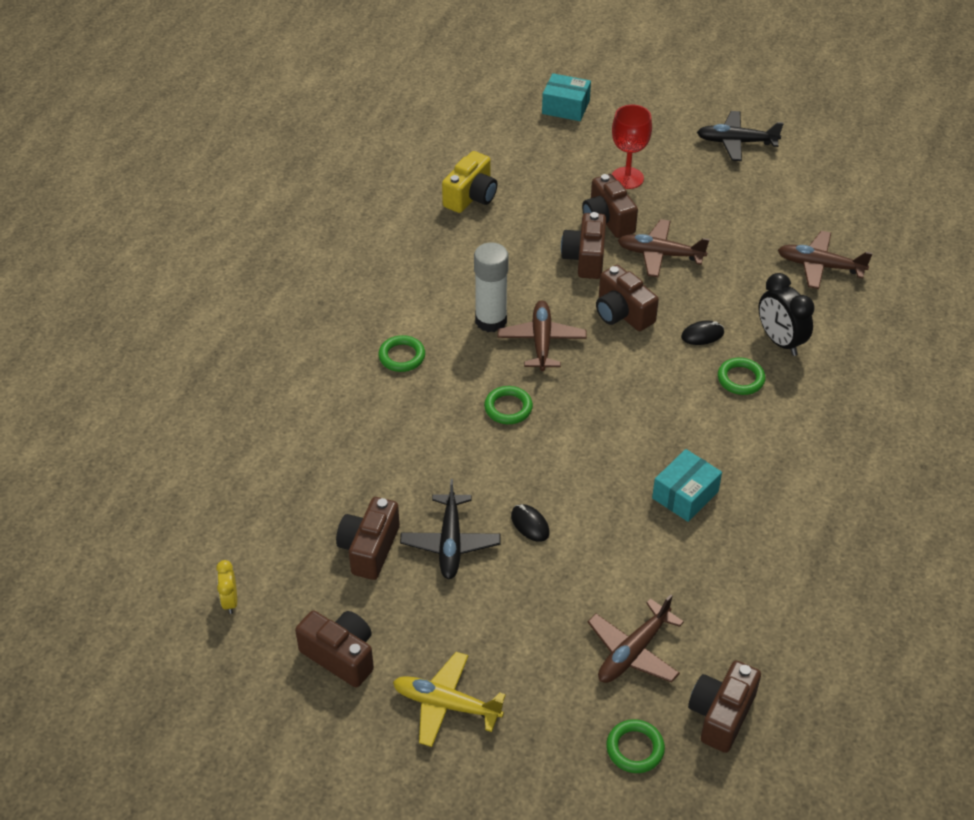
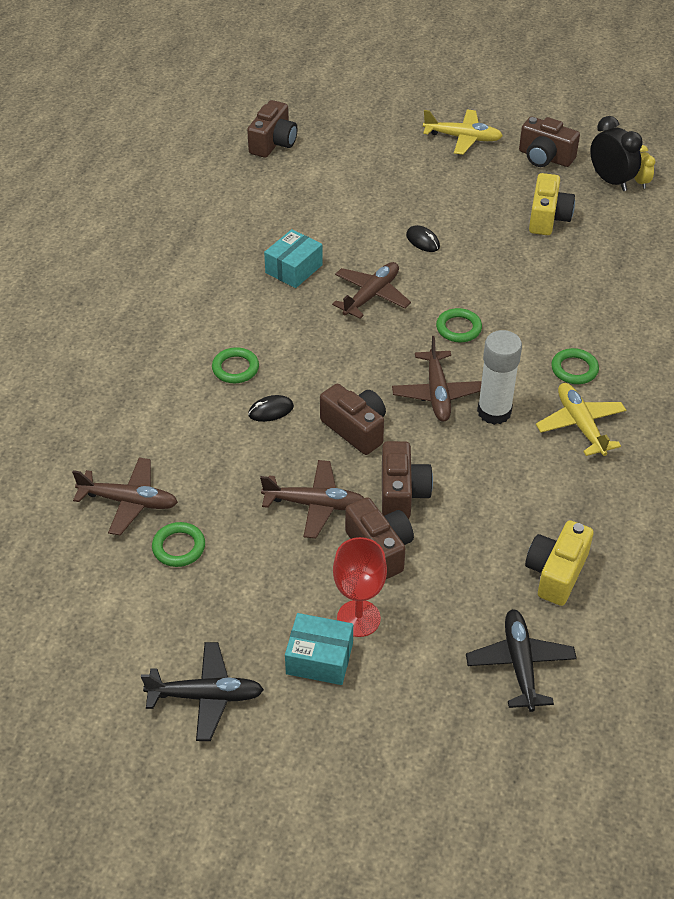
camera: 175 degrees right, 0 degrees up
(369, 549) = (548, 218): brown camera -> yellow camera
(414, 304) = (580, 424): none -> yellow plane
(450, 543) = (484, 225): black plane -> black plane (520, 664)
(565, 107) = (457, 750): turquoise box -> turquoise box (319, 658)
(633, 652) = (335, 170): brown plane -> brown plane (371, 295)
(635, 748) = (332, 125): green ring -> green ring (179, 547)
(780, 341) = (190, 409): black clock -> black clock (610, 181)

